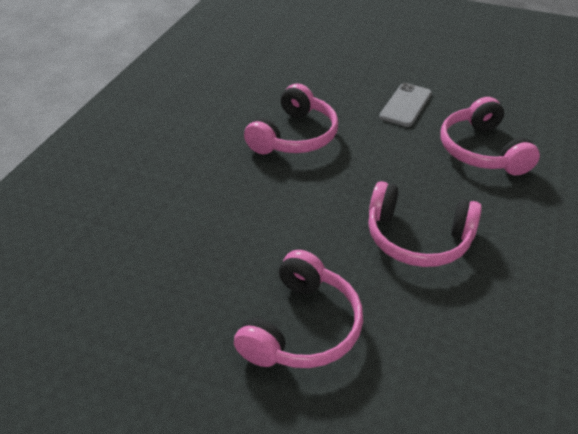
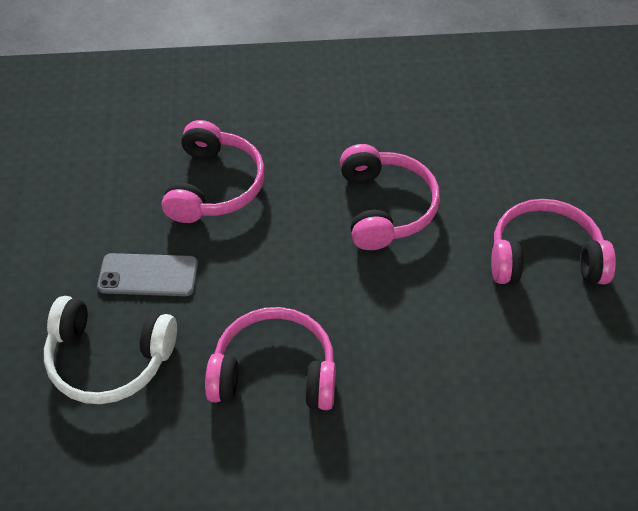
camera: 115 degrees left, 10 degrees up
(348, 81) = (109, 358): none -> white headphones
(482, 150) = (214, 186): pink headphones -> pink headphones turned 45 degrees counterclockwise

